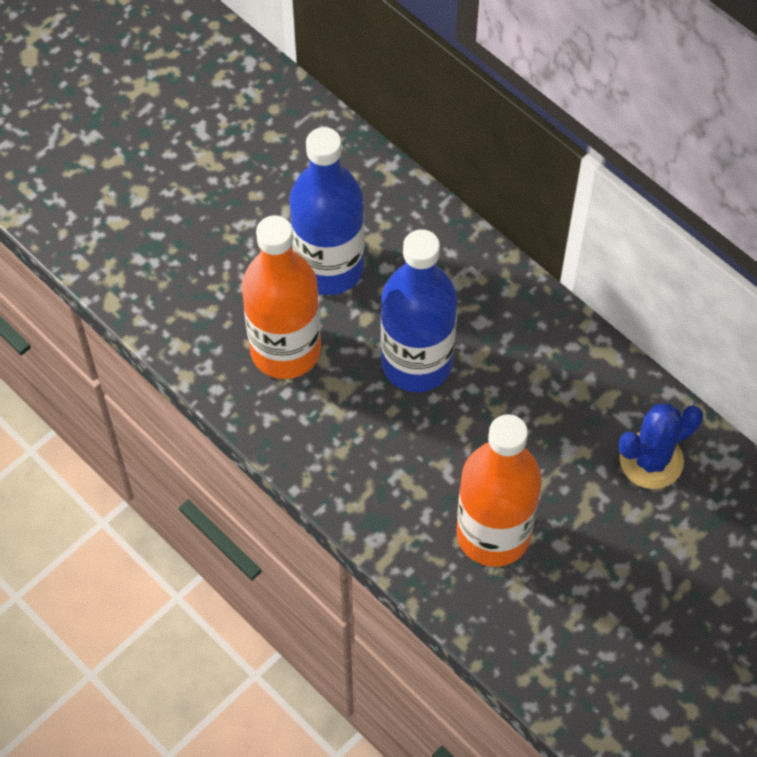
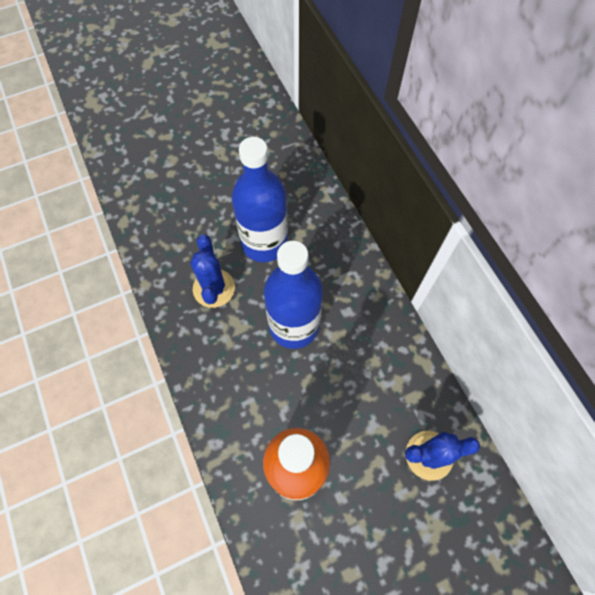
camera: 20 degrees right, 5 degrees up
(285, 350) = (214, 288): orange bottle -> blue cactus

